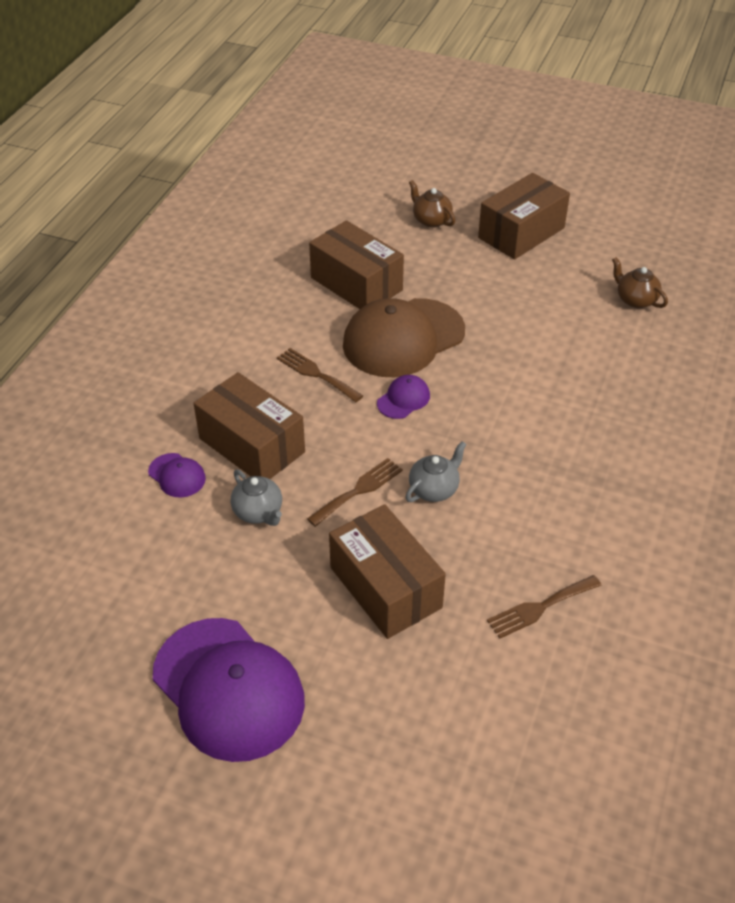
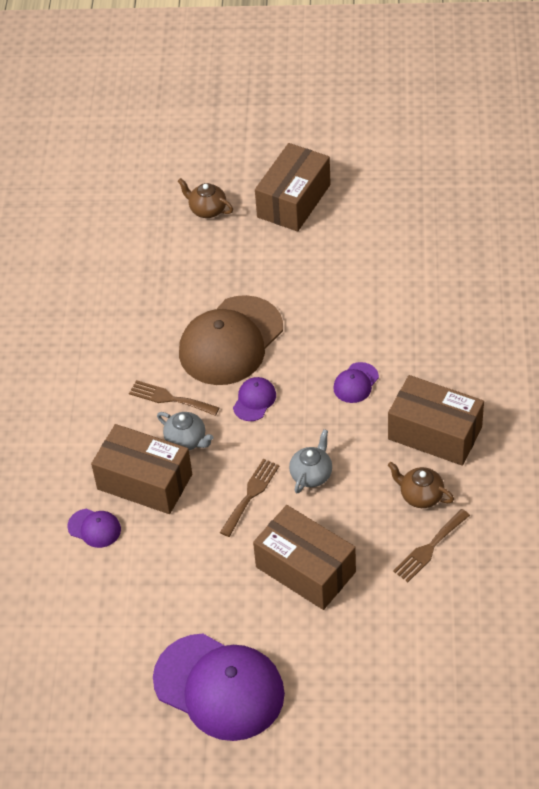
camera: 15 degrees left, 5 degrees up
(258, 512) = (177, 539): grey teapot -> grey teapot (186, 440)
(356, 284) = (167, 297): brown box -> brown box (435, 433)
(520, 412) = (356, 383): none -> purple cap
(635, 300) = (416, 244): brown teapot -> brown teapot (420, 495)

